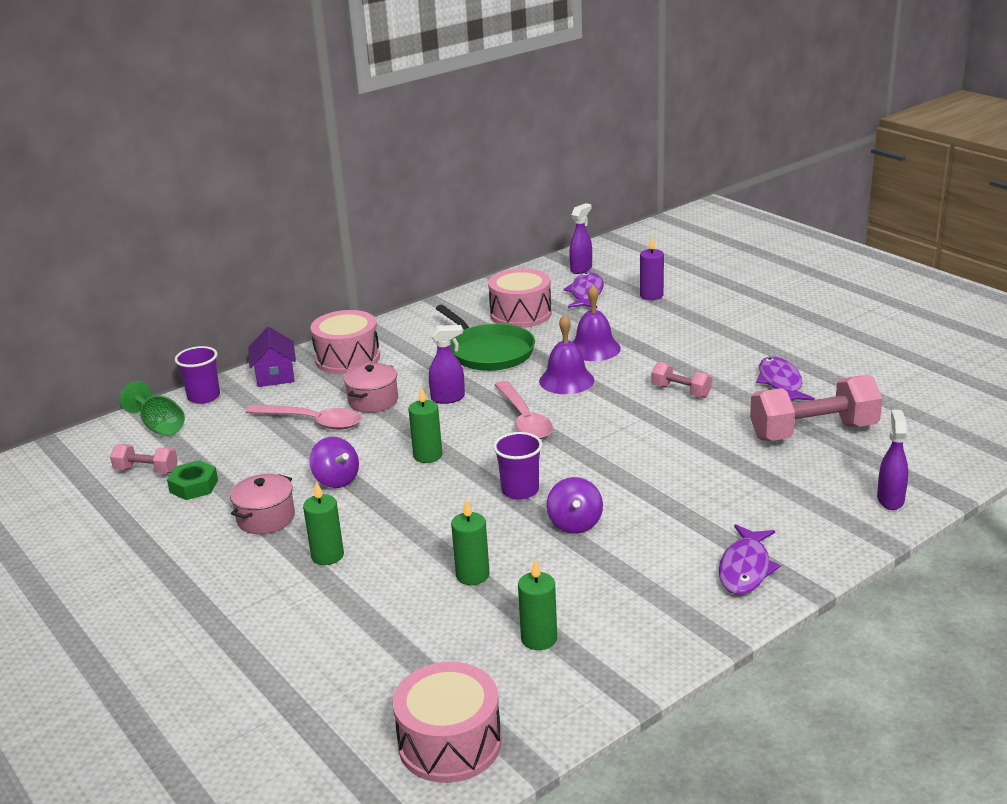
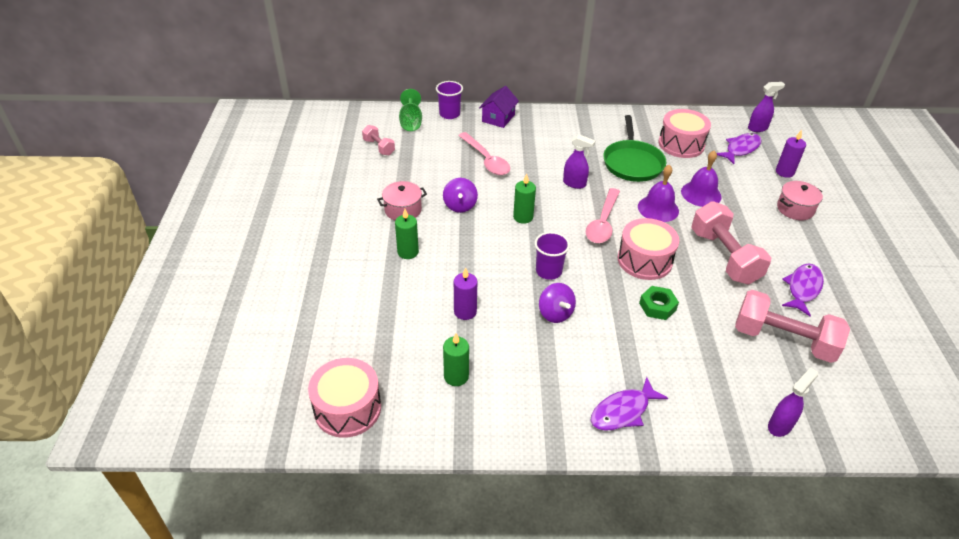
camera: 35 degrees right, 15 degrees up
(194, 486) = (390, 169): green nut -> green nut (657, 306)
(347, 358) = (547, 126): pink drum -> pink drum (644, 260)
(373, 401) = (531, 163): pink pot -> pink pot (795, 209)
(472, 575) = (465, 311): green candle -> purple candle
(575, 524) = (555, 313): purple spinning top -> purple spinning top turned 60 degrees counterclockwise
(681, 391) = (724, 257): pink dumbbell -> pink dumbbell, size x1.96

